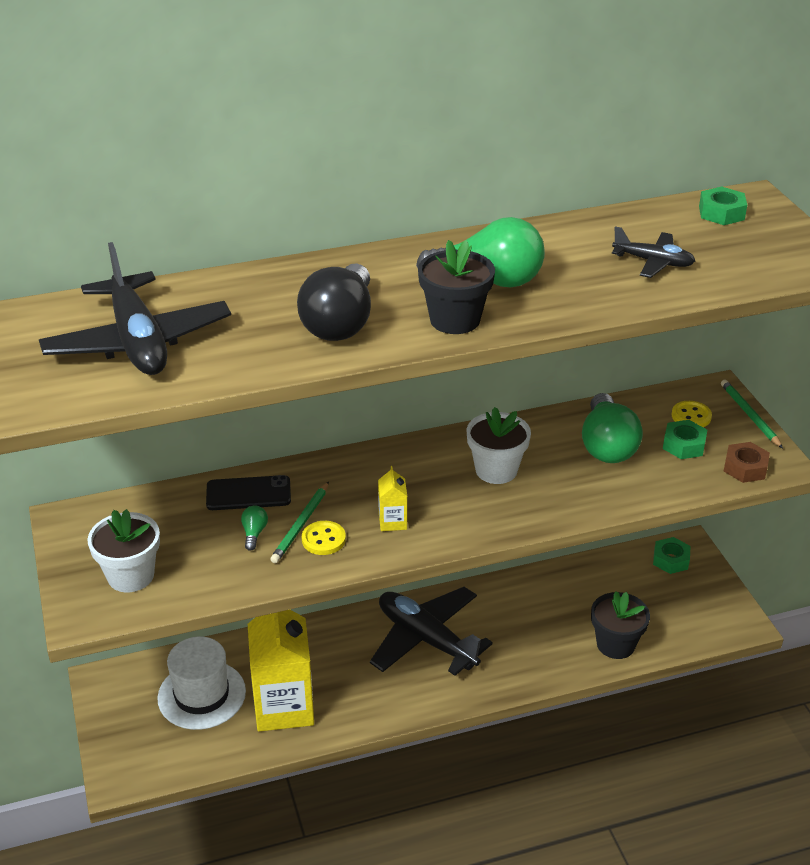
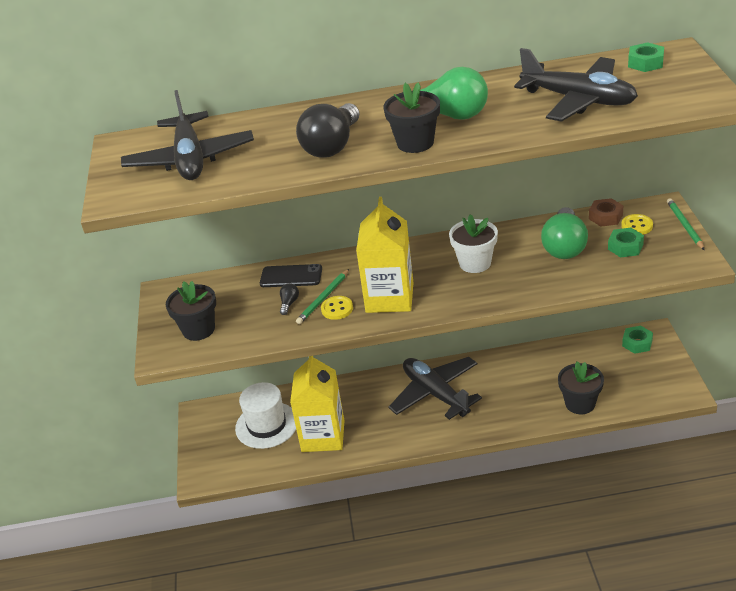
camera: 15 degrees right, 0 degrees up
(131, 576) = (198, 329): white flower pot -> black flower pot
(254, 533) = (289, 303): green light bulb -> black light bulb
(392, 521) = (389, 298): yellow carton -> yellow carton, size x2.32
(653, 262) = (579, 100): black plane -> black plane, size x1.93
(745, 468) = (670, 264): brown nut -> brown nut (605, 217)

